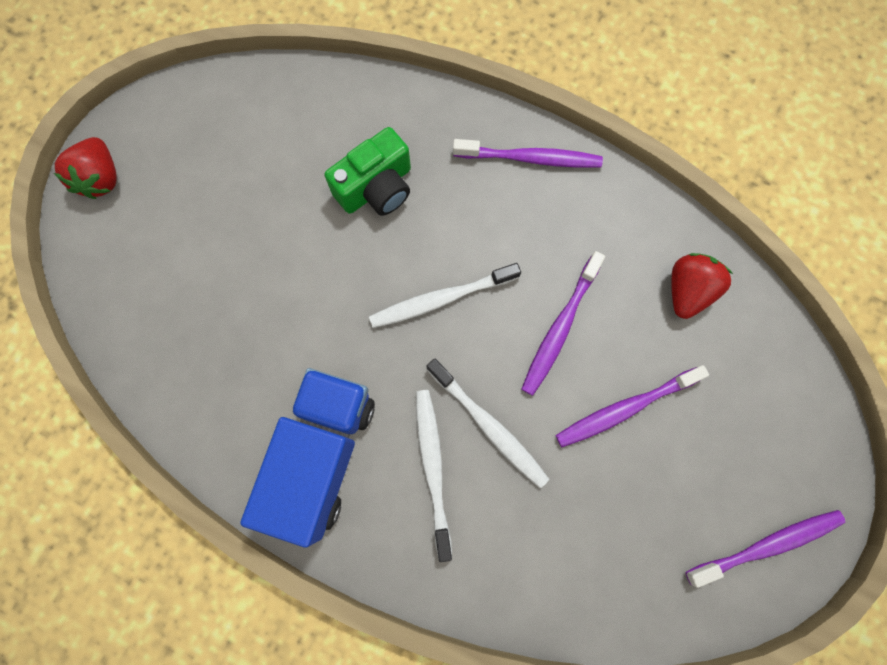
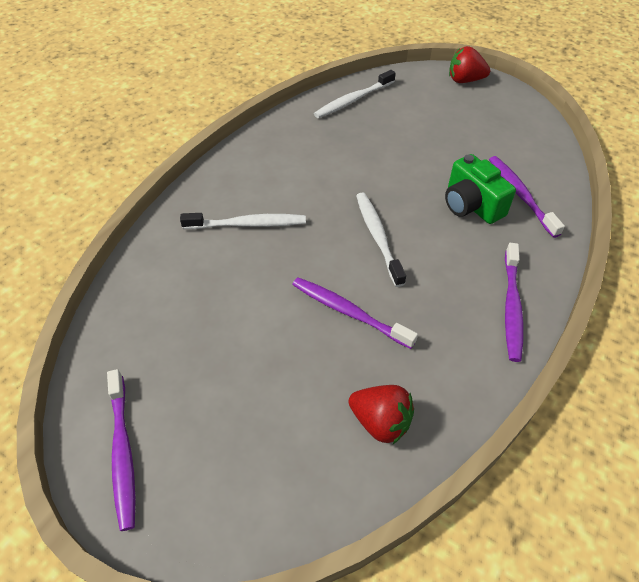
camera: 95 degrees right, 25 degrees down
(321, 455) = (268, 169): blue truck -> none
(489, 426) = (272, 258): white toothbrush -> white toothbrush (353, 100)
(625, 408) = (271, 352): purple toothbrush -> purple toothbrush (520, 195)

